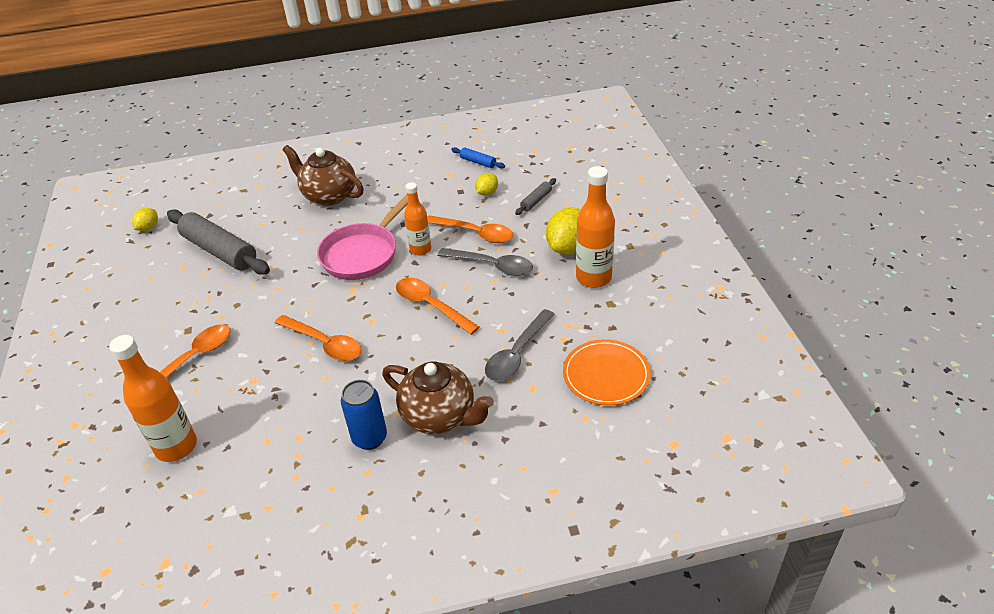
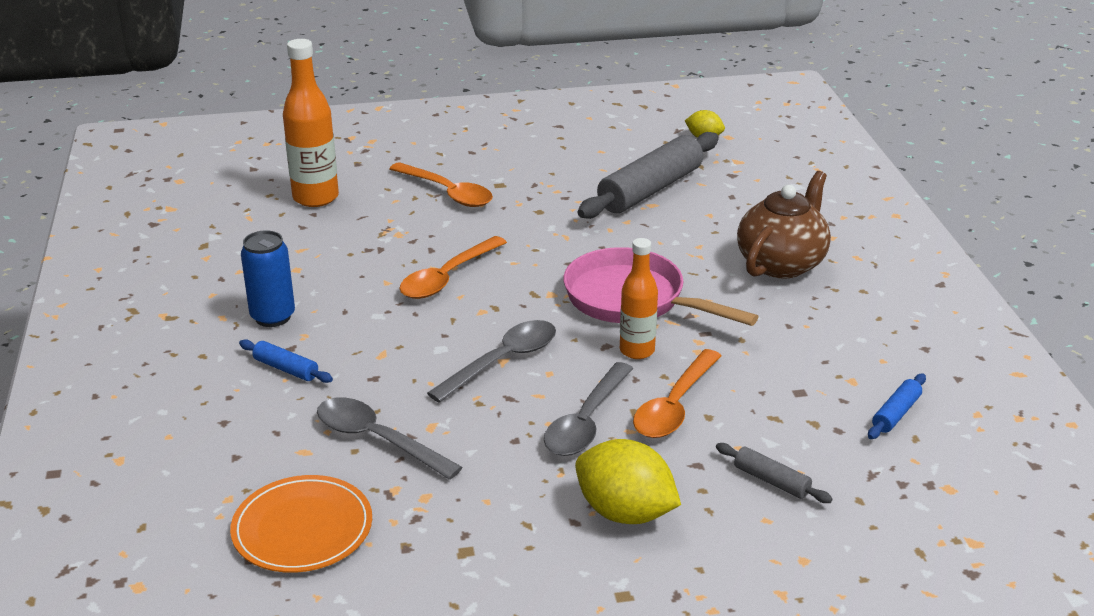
camera: 90 degrees right, 10 degrees down
(431, 305) = (502, 361): orange spoon -> grey spoon
(439, 416) = (286, 369): brown teapot -> blue rolling pin
(487, 193) = (794, 422): yellow lemon -> none
(593, 278) = (536, 536): orange bottle -> none

